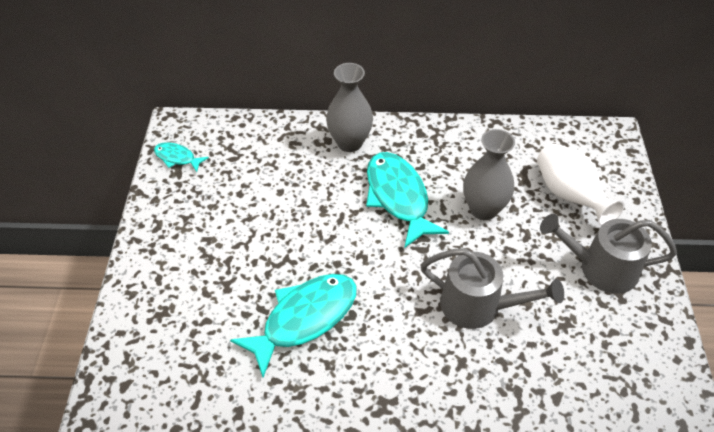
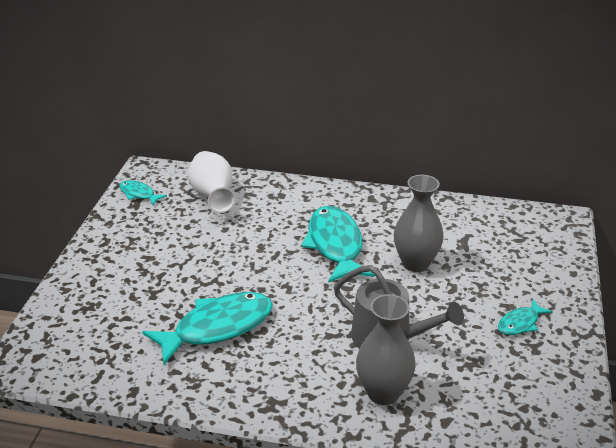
camera: 10 degrees right, 15 degrees down
(349, 143) = (301, 199): grey vase -> grey vase (383, 393)
(569, 196) = (505, 262): white vase -> white vase (213, 196)
(600, 268) = (520, 323): grey watering can -> turquoise fish

